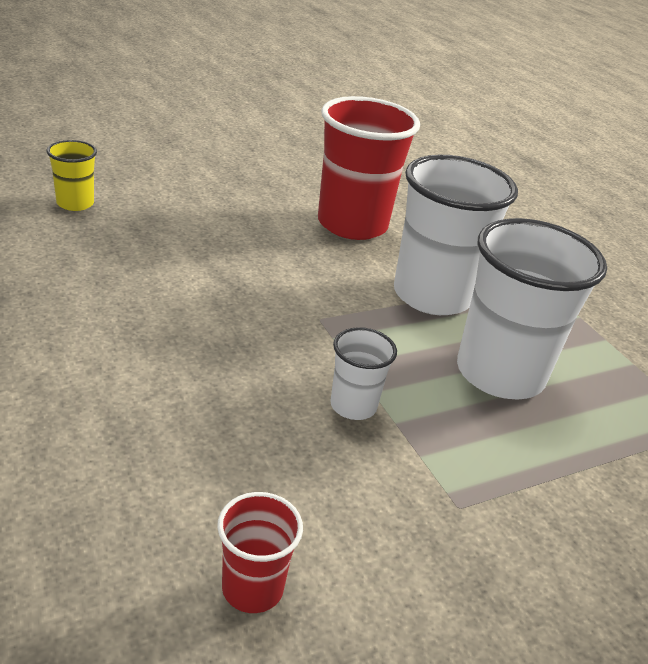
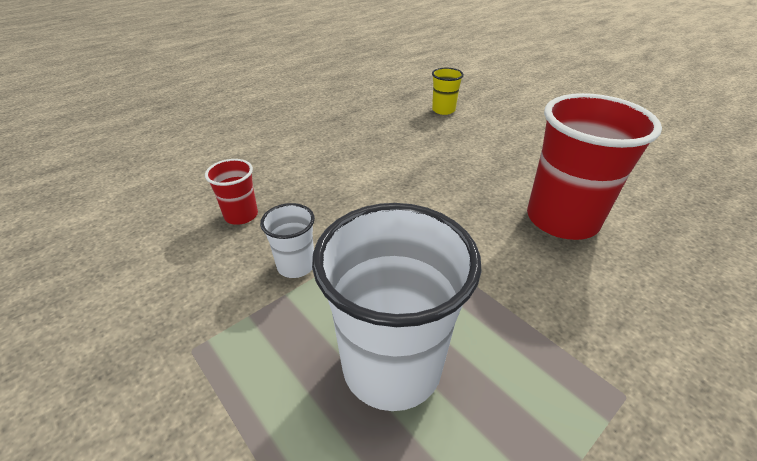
camera: 80 degrees right, 5 degrees up
(252, 588) = (117, 252): red cup -> red cup (241, 215)
(432, 295) = (491, 292): white cup -> none

